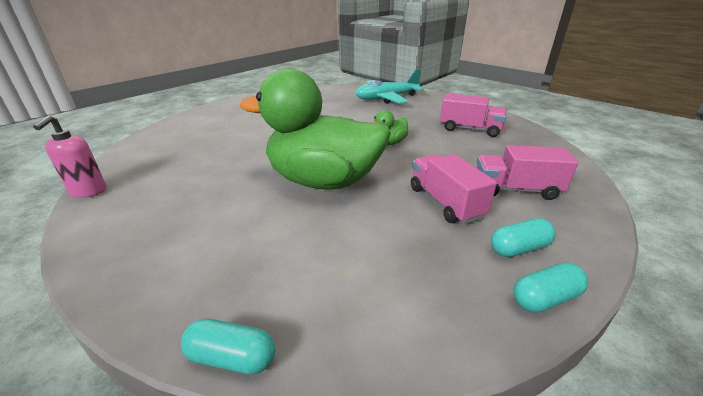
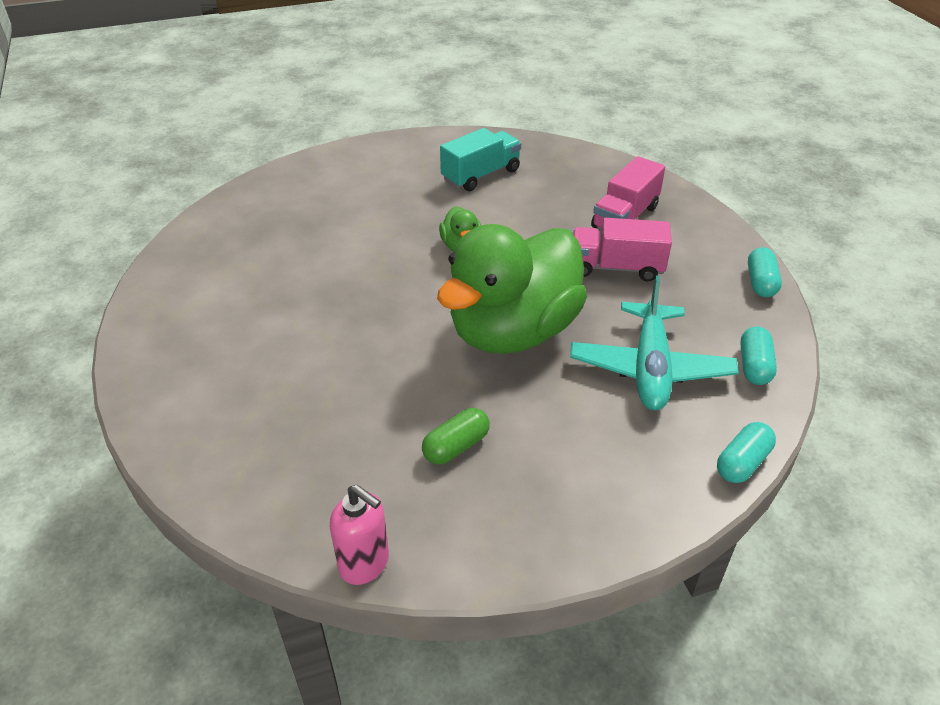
camera: 60 degrees left, 10 degrees up
(196, 192) = (456, 446): none -> green capsule
(386, 98) = (314, 188): turquoise plane -> turquoise plane (650, 368)
(469, 129) = (481, 175): pink truck -> turquoise truck
(519, 248) = (704, 263): turquoise capsule -> turquoise capsule (754, 366)

